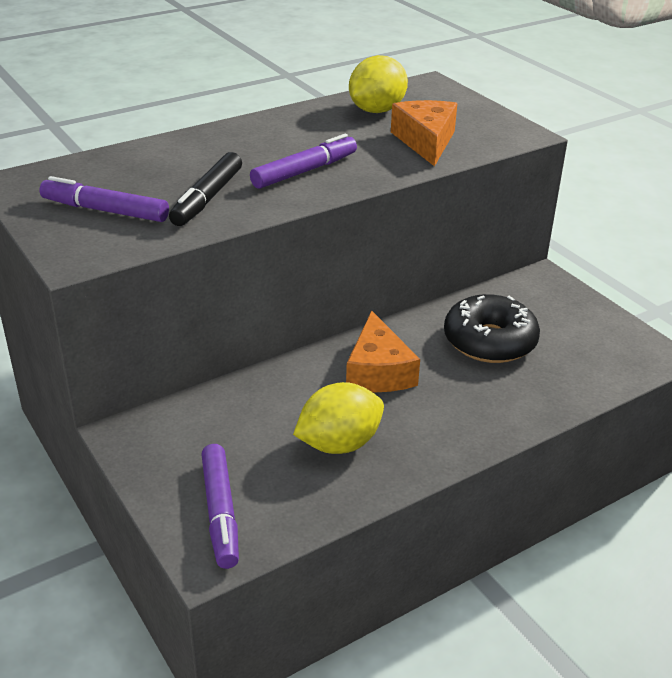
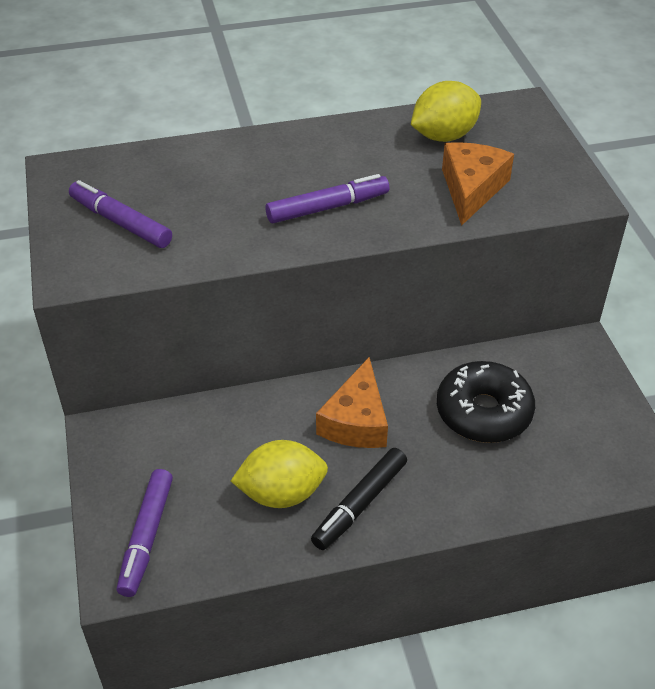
camera: 20 degrees right, 10 degrees up
(207, 198) = (218, 225): black marker -> black marker (359, 504)

